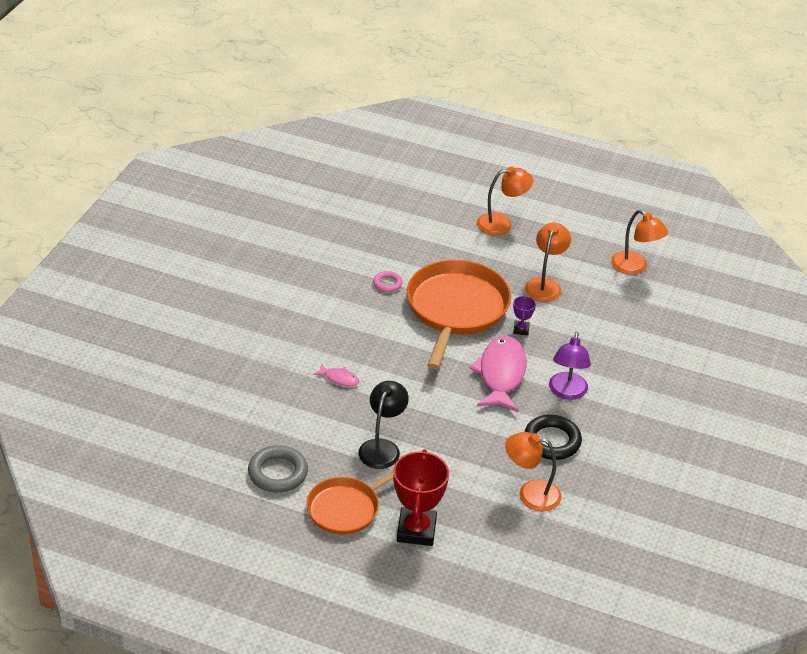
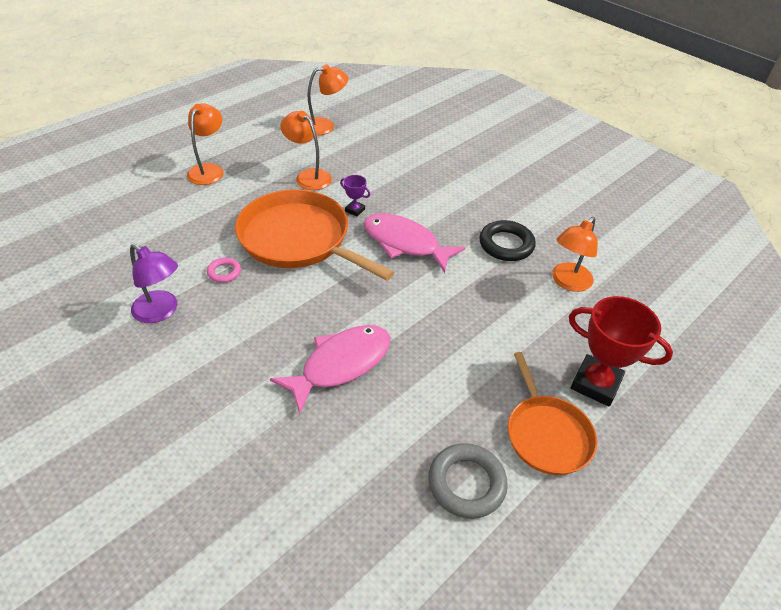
camera: 65 degrees left, 5 degrees up
(339, 378) = (340, 364): pink fish -> pink fish, size x2.24
(382, 447) = (464, 367): black lamp -> none
(567, 392) = (449, 214): purple lamp -> purple lamp (161, 312)

